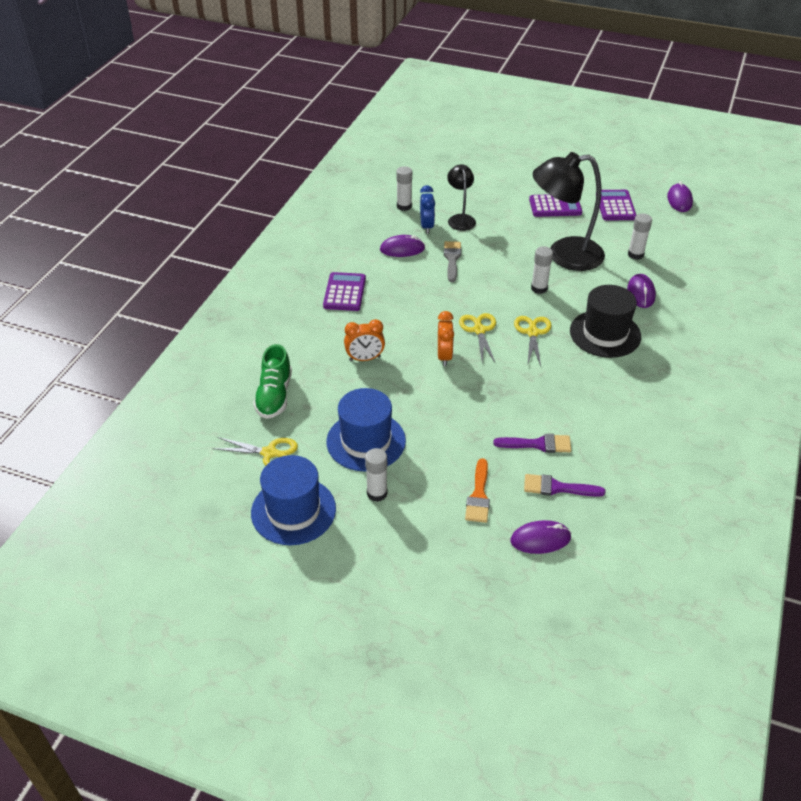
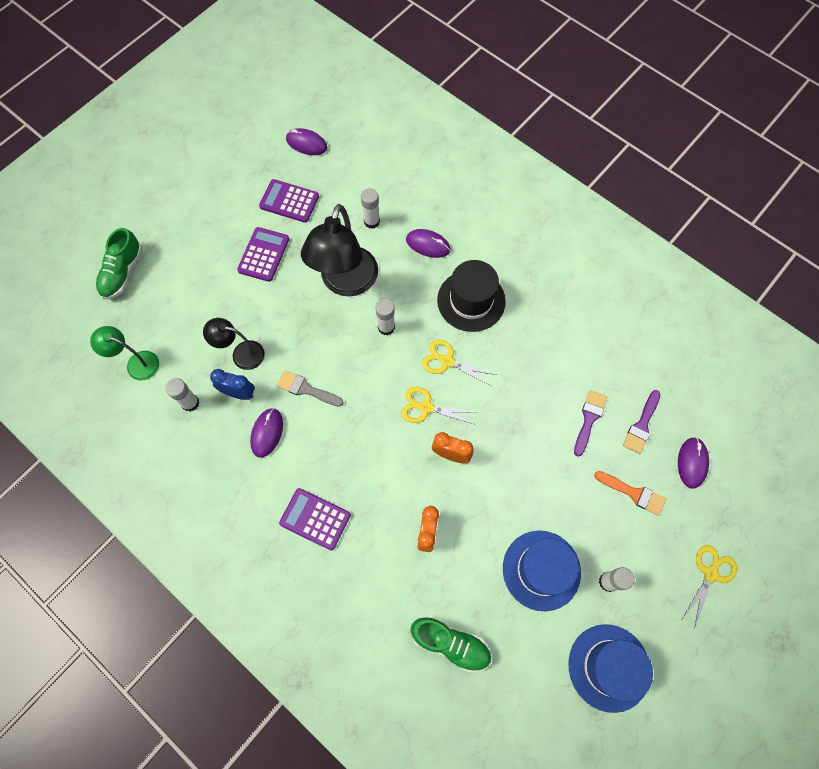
camera: 70 degrees left, 25 degrees up
(269, 453) = (529, 671): yellow scissors -> yellow scissors (710, 574)
(420, 174) = (136, 363): none -> green lamp
(487, 148) = (122, 272): none -> green shoe

